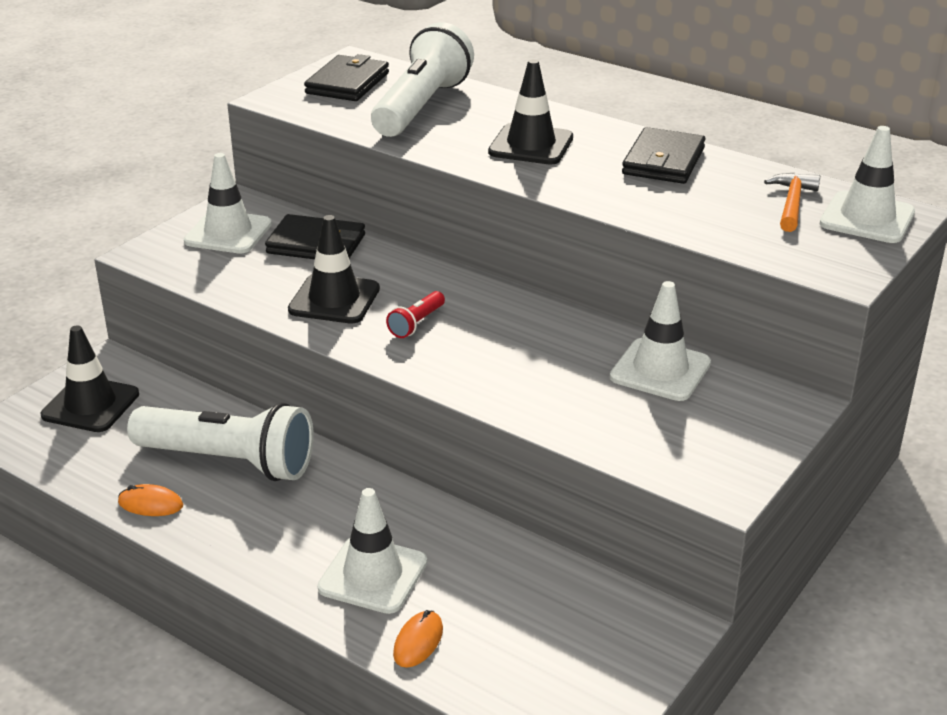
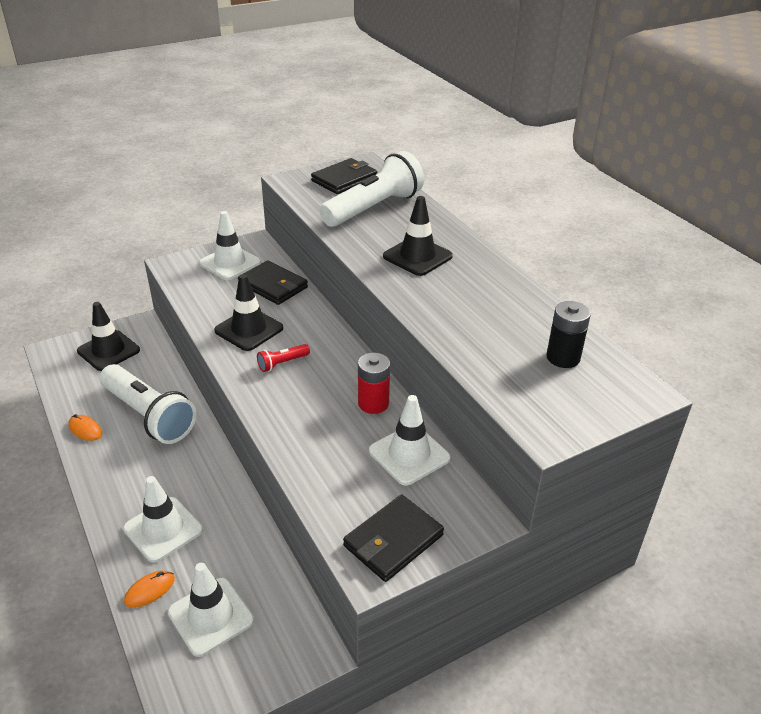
camera: 25 degrees right, 5 degrees up
(570, 333) = (373, 403): none -> red battery
(663, 161) = (498, 294): black wallet -> black wallet (393, 540)
(792, 203) = (563, 357): orange hammer -> black battery
(867, 218) = (611, 389): white traffic cone -> white traffic cone (211, 616)

